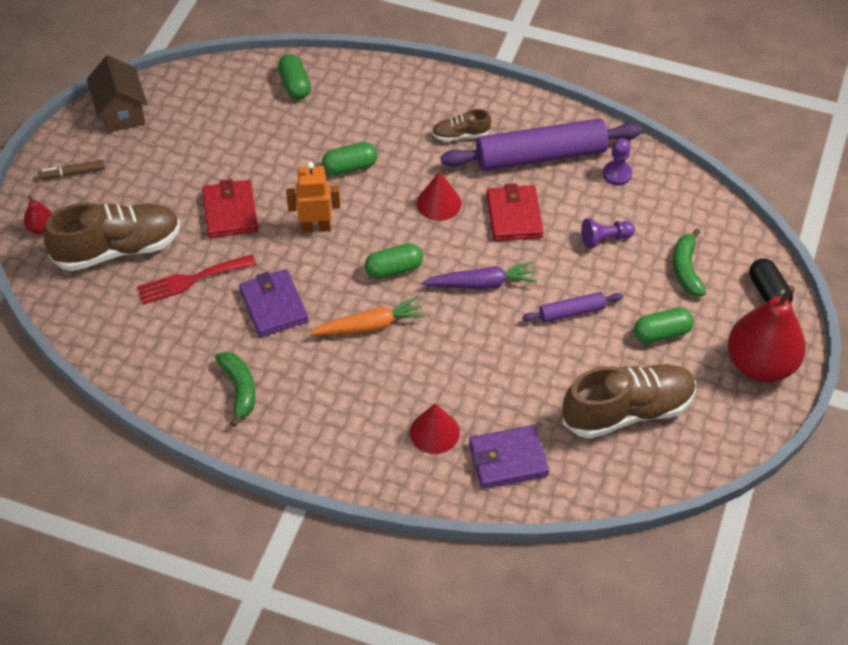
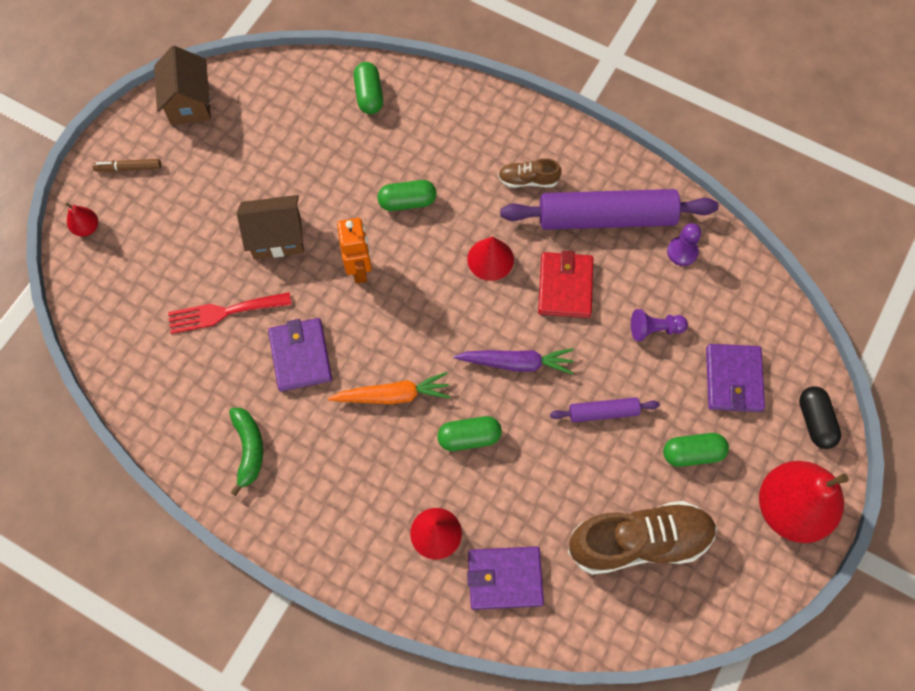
camera: 10 degrees right, 15 degrees up
(118, 249) = (158, 264): brown shoe -> none
(230, 212) = (277, 237): red wallet -> brown house
(315, 227) = (359, 269): orange robot -> orange robot turned 75 degrees clockwise
(394, 269) = (430, 331): green capsule -> green capsule (469, 437)
(686, 269) = (733, 379): green banana -> purple wallet

